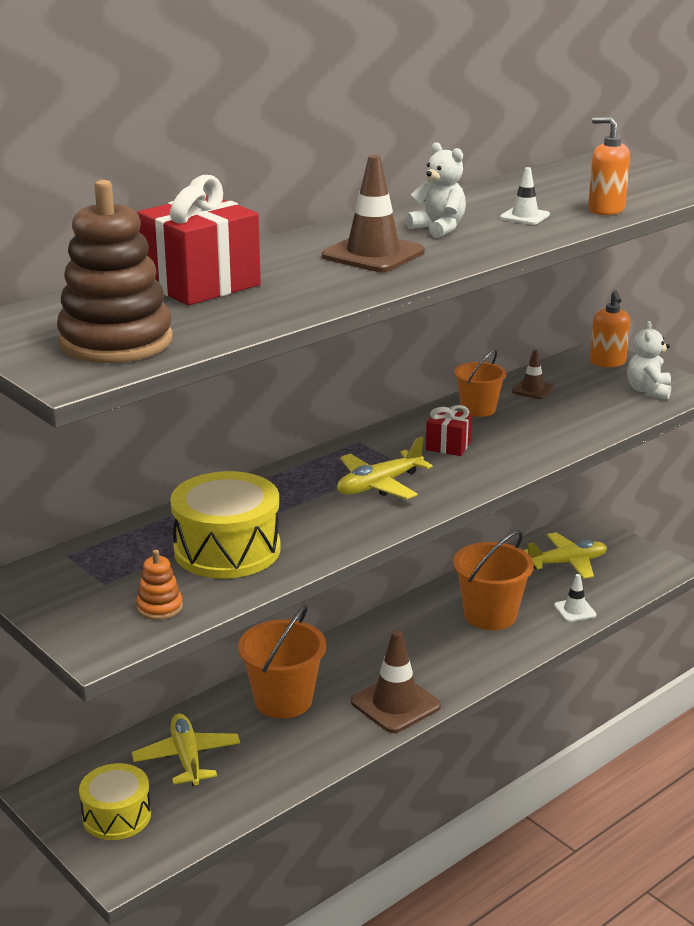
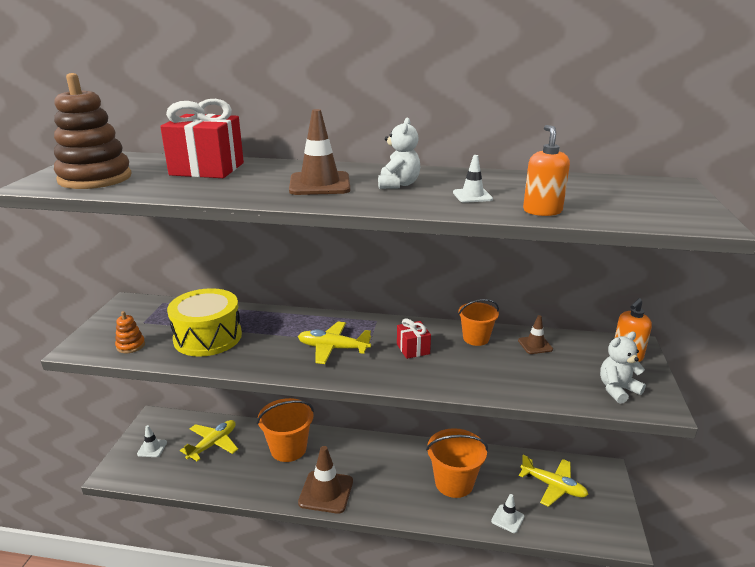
camera: 50 degrees right, 0 degrees up
(117, 816) = (152, 448): yellow drum -> white traffic cone

